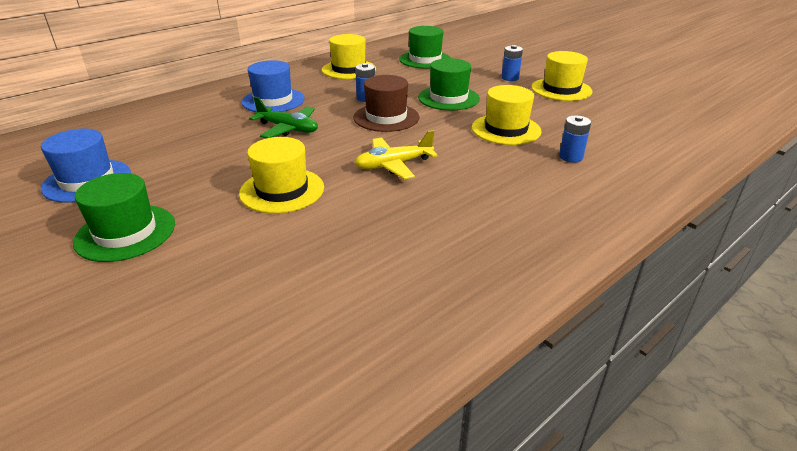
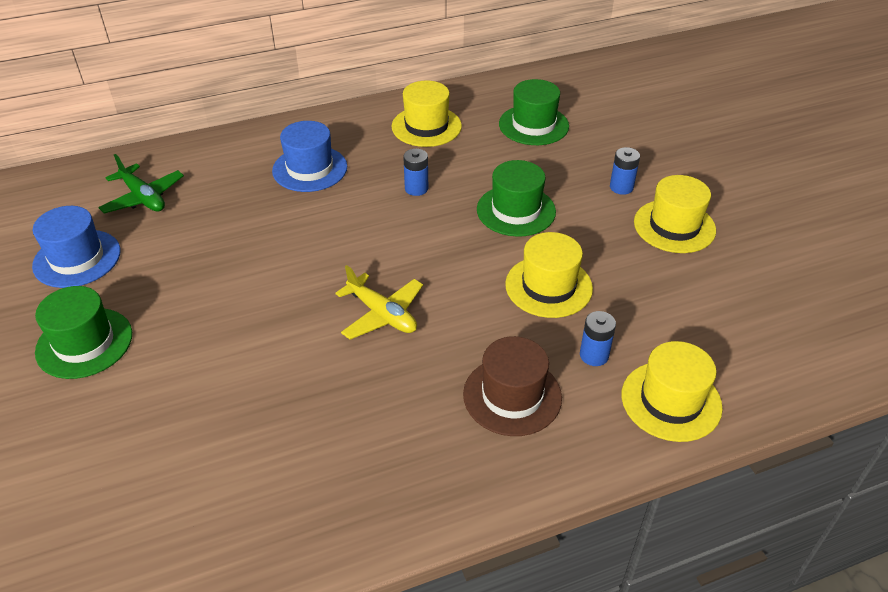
camera: 20 degrees right, 10 degrees up
(282, 190) = (248, 323): yellow hat -> yellow hat (671, 401)
(288, 129) = (302, 224): green plane -> green plane (143, 198)
(386, 117) = (420, 230): brown hat -> brown hat (512, 396)
(393, 165) = (382, 314): yellow plane -> yellow plane turned 135 degrees counterclockwise

